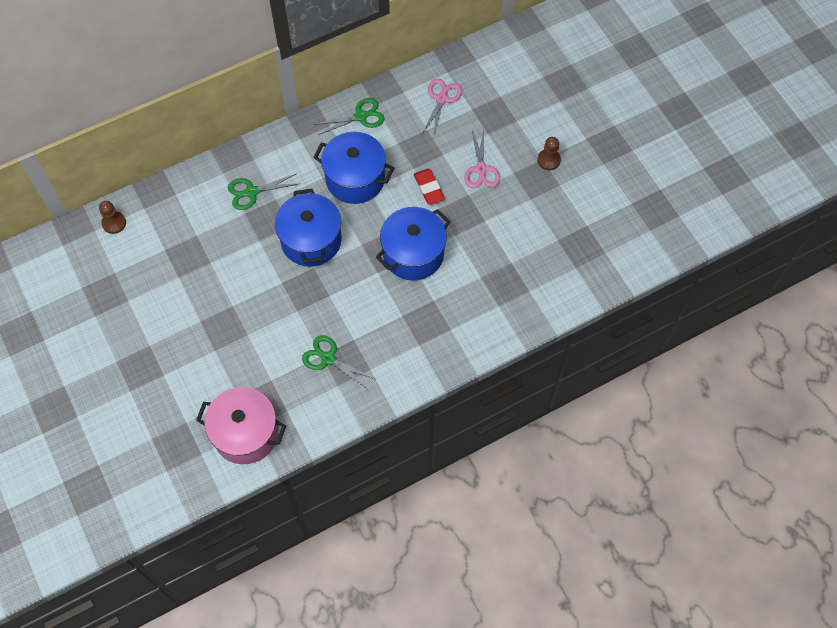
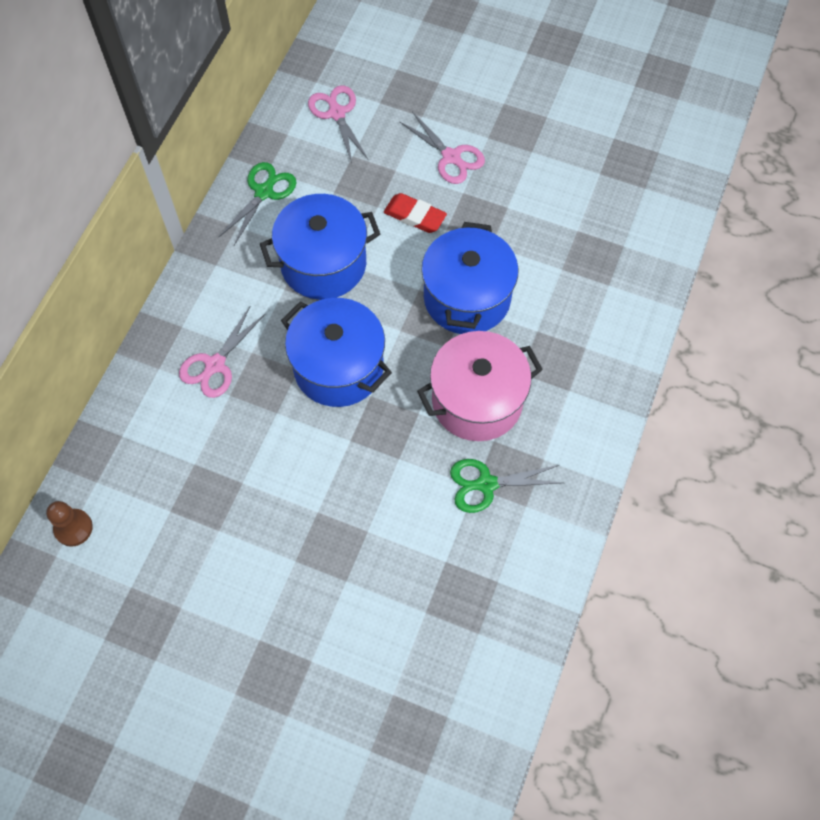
camera: 40 degrees left, 0 degrees up
(246, 433) = (477, 648): pink pot -> pink pot (477, 401)
(251, 192) = (215, 364): green scissors -> pink scissors
(548, 160) = (511, 99): brown pawn -> none

